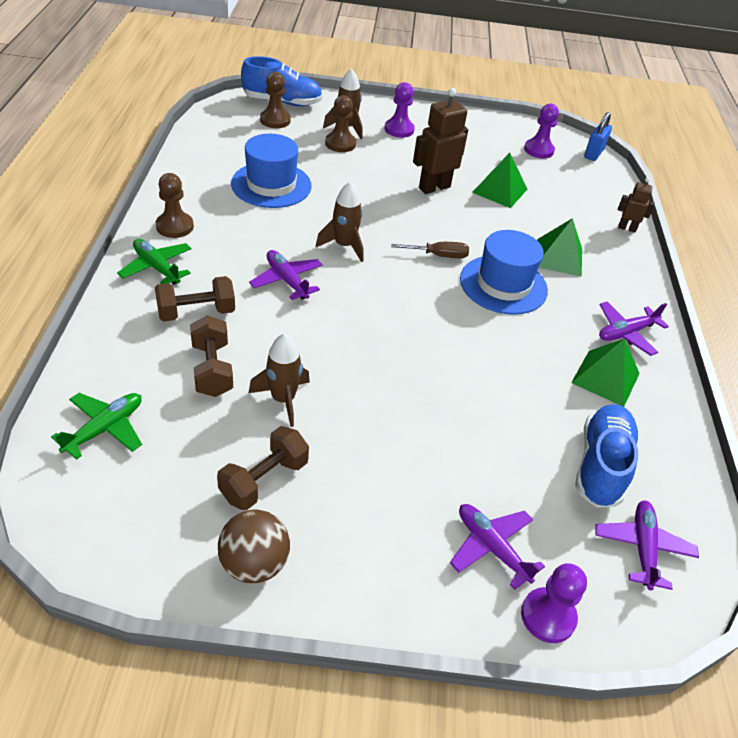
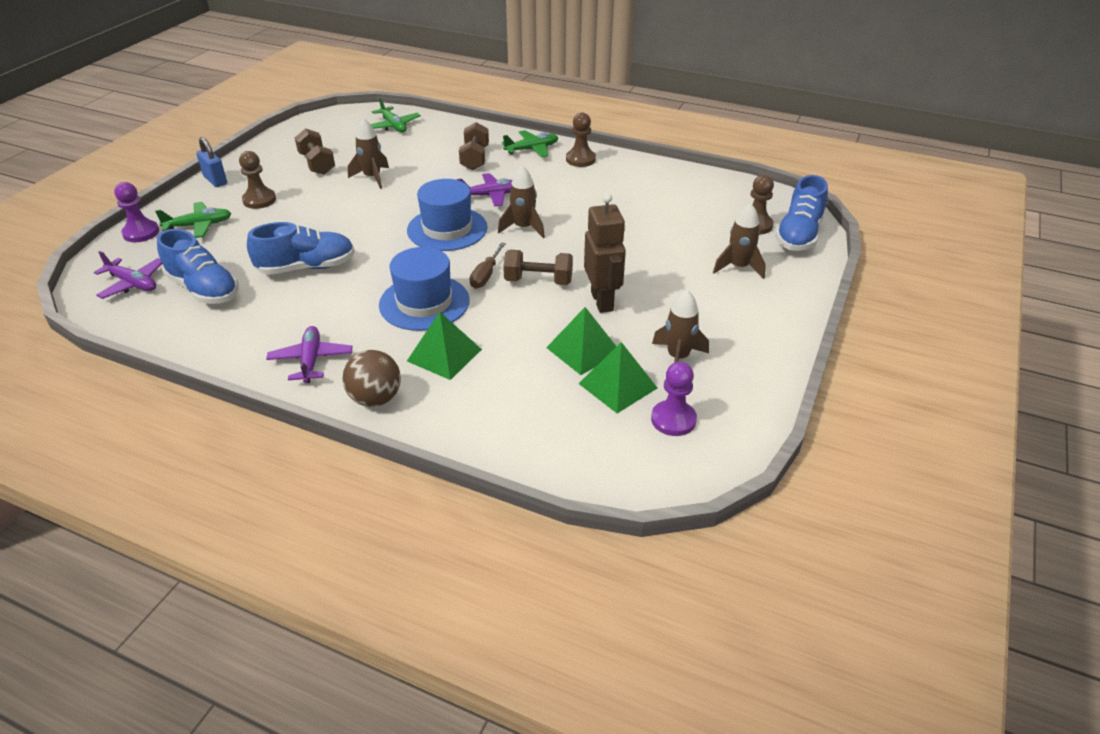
camera: 115 degrees right, 5 degrees down
(212, 369) = (416, 158): brown dumbbell -> brown dumbbell (538, 281)
(254, 564) = (269, 155): brown ball -> brown ball (375, 398)
(271, 185) = (630, 207): blue hat -> blue hat (447, 229)
(340, 144) = (703, 257): brown pawn -> brown pawn (259, 200)
(399, 129) = (734, 305): purple pawn -> none
(477, 151) = (678, 358): none -> brown rocket
(491, 547) = (199, 226): purple plane -> green plane
(507, 389) = (307, 267): none -> blue shoe
(593, 153) = (656, 482): blue padlock -> blue padlock (215, 180)
(605, 378) = (274, 324): green pyramid -> green pyramid (617, 385)
(627, 228) = (468, 438): brown robot -> none

